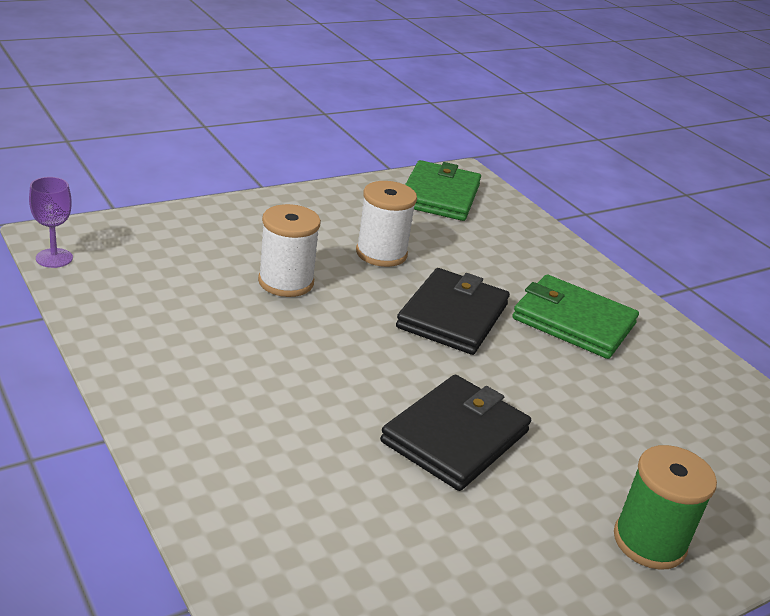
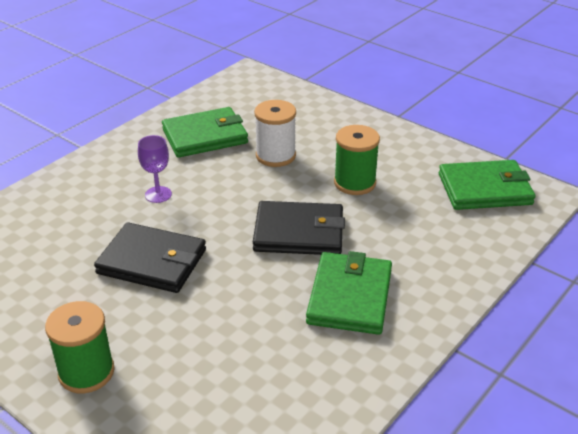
camera: 75 degrees right, 5 degrees up
(54, 258) = (227, 80): purple goblet -> purple goblet (158, 194)
(190, 317) = (205, 136): none -> green wallet
(381, 253) = (355, 183): white spool -> green spool

